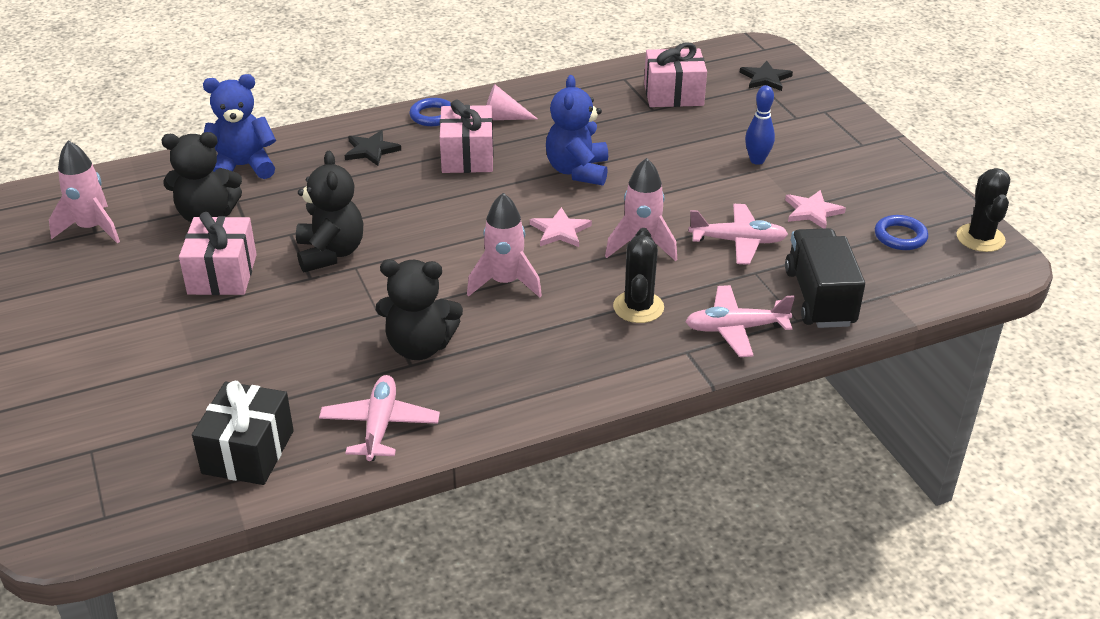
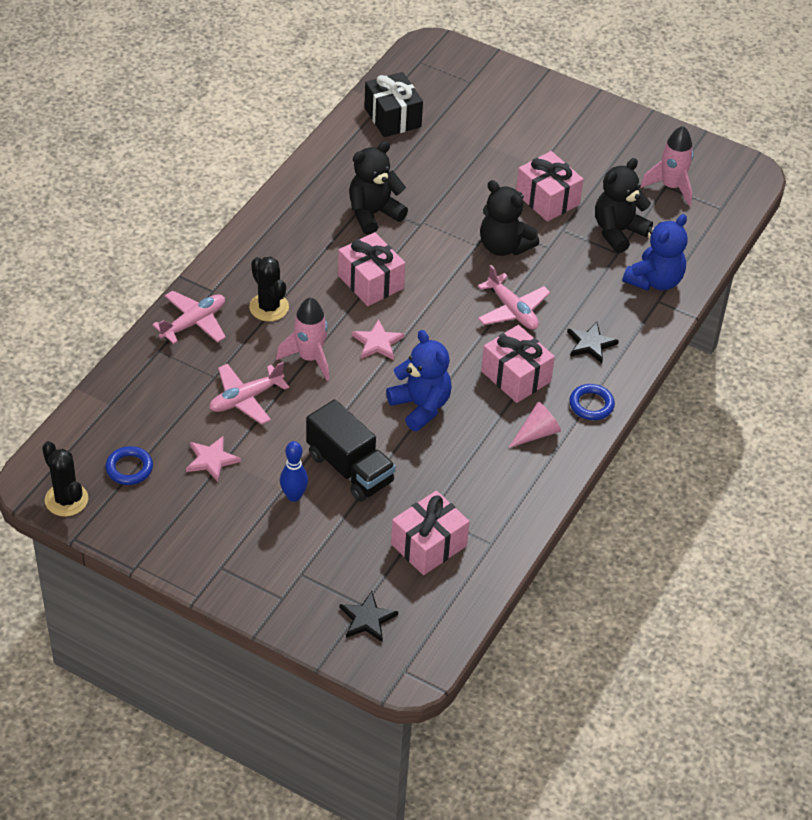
camera: 140 degrees right, 10 degrees up
(380, 426) = (342, 161): pink plane -> pink plane (512, 310)
(505, 283) = (370, 282): pink rocket -> pink gift
(819, 298) = (154, 377): black truck -> black truck (350, 468)

